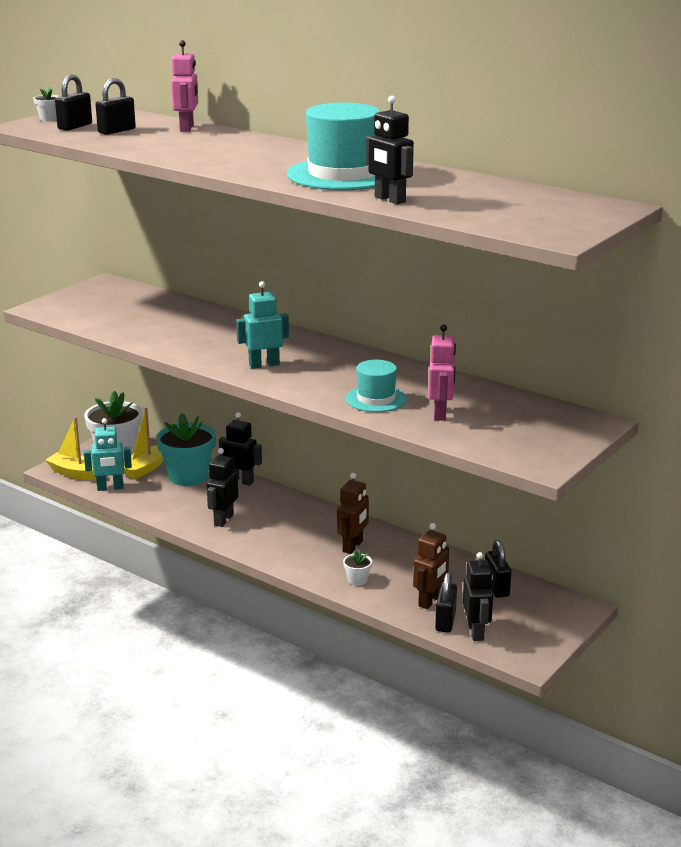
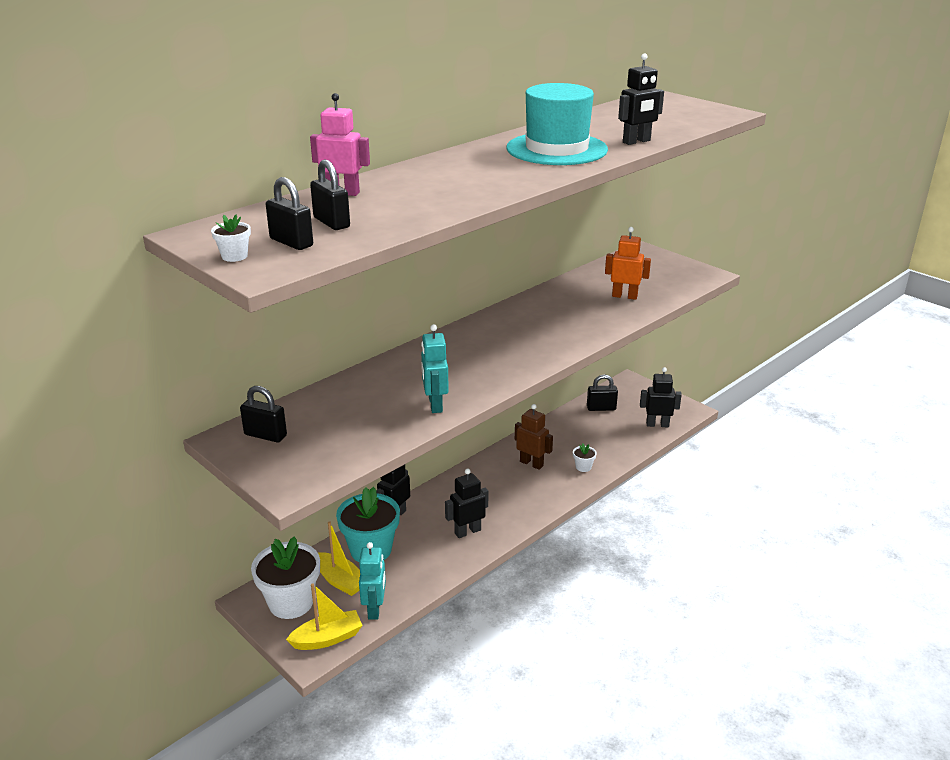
camera: 80 degrees left, 5 degrees up
(75, 473) = (327, 638): yellow boat -> yellow boat turned 150 degrees counterclockwise
(223, 520) = (467, 531): black robot -> black robot turned 120 degrees clockwise
(264, 365) = (512, 357): turquoise robot -> turquoise robot (435, 405)
(376, 399) = (594, 316): turquoise hat -> none
(430, 601) = (616, 438): brown robot -> none
(440, 413) = (624, 296): pink robot -> orange robot
(445, 621) = (643, 435): black padlock -> black padlock (265, 435)

